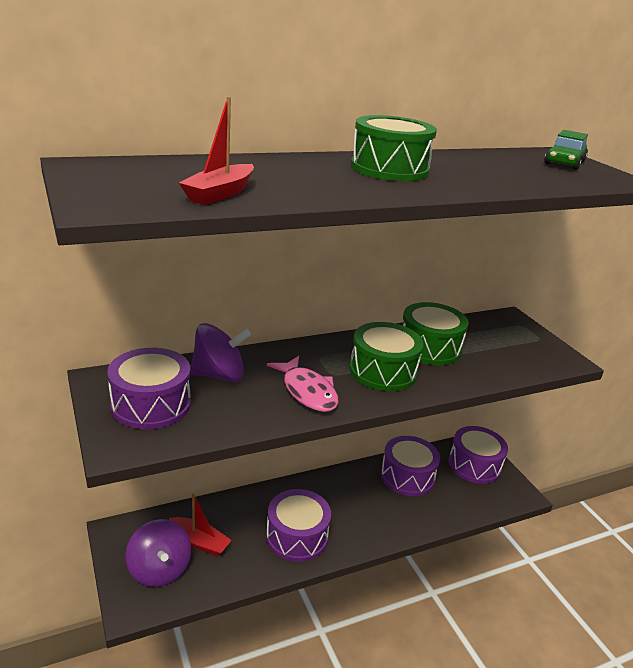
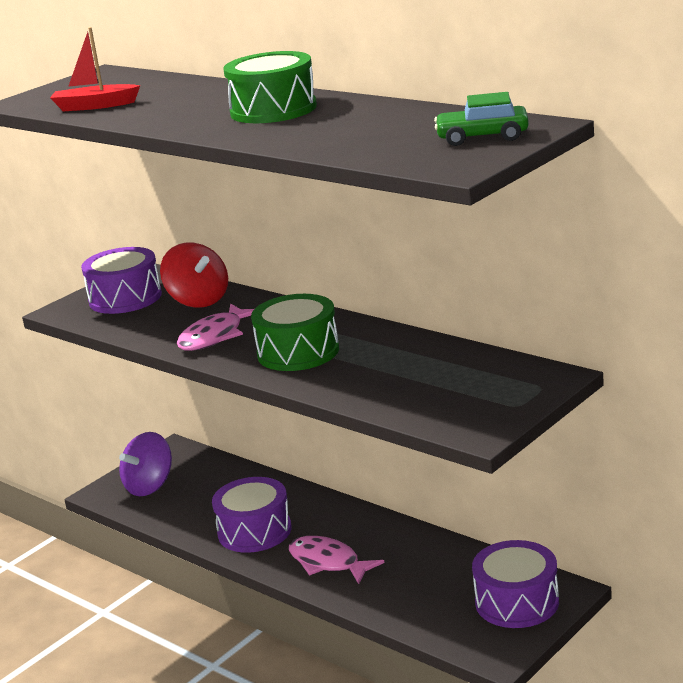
camera: 70 degrees right, 5 degrees down
(199, 542) = (198, 488): red boat -> none
(219, 375) = (198, 300): purple spinning top -> red spinning top
(372, 518) = (328, 562): none -> pink fish
(407, 476) = (429, 561): purple drum -> none
(429, 348) = (386, 357): green drum -> none

